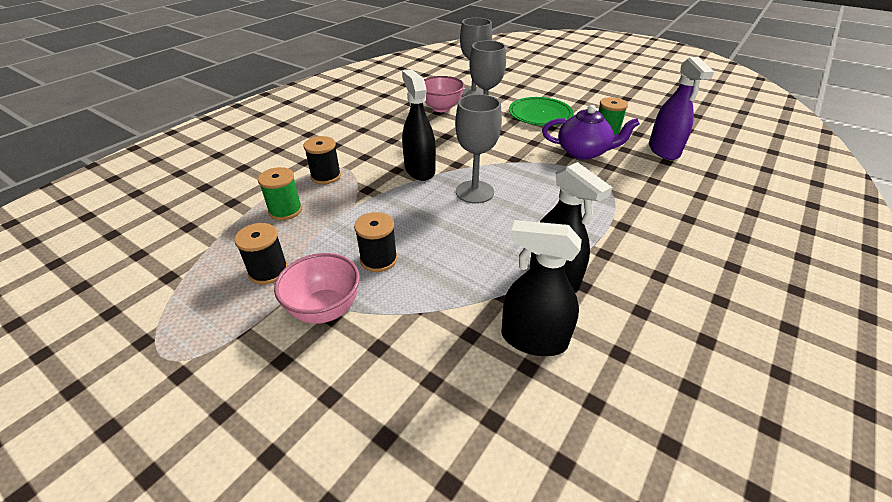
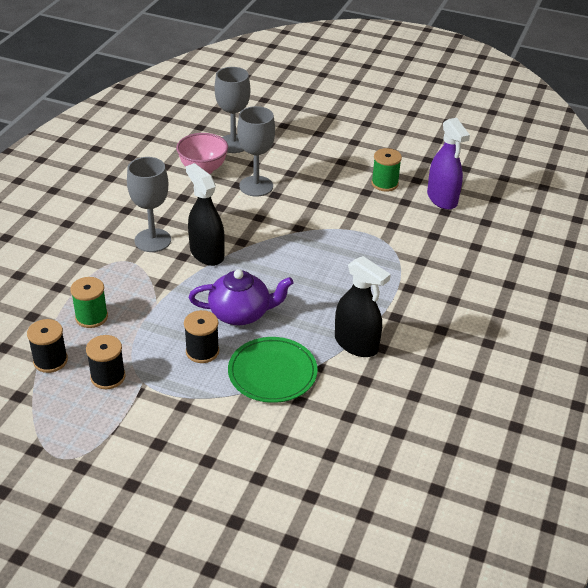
camera: 15 degrees left, 0 degrees up
(325, 310) = (174, 401): pink bowl -> none
(326, 176) = (113, 274): black spool -> black spool (50, 360)
(474, 192) = (268, 271): grey goblet -> grey goblet (152, 240)
(533, 339) = (349, 396): black spray bottle -> none
(540, 114) = (313, 166): green plate -> green plate (272, 372)
(583, 152) = (365, 210): purple teapot -> purple teapot (241, 313)

